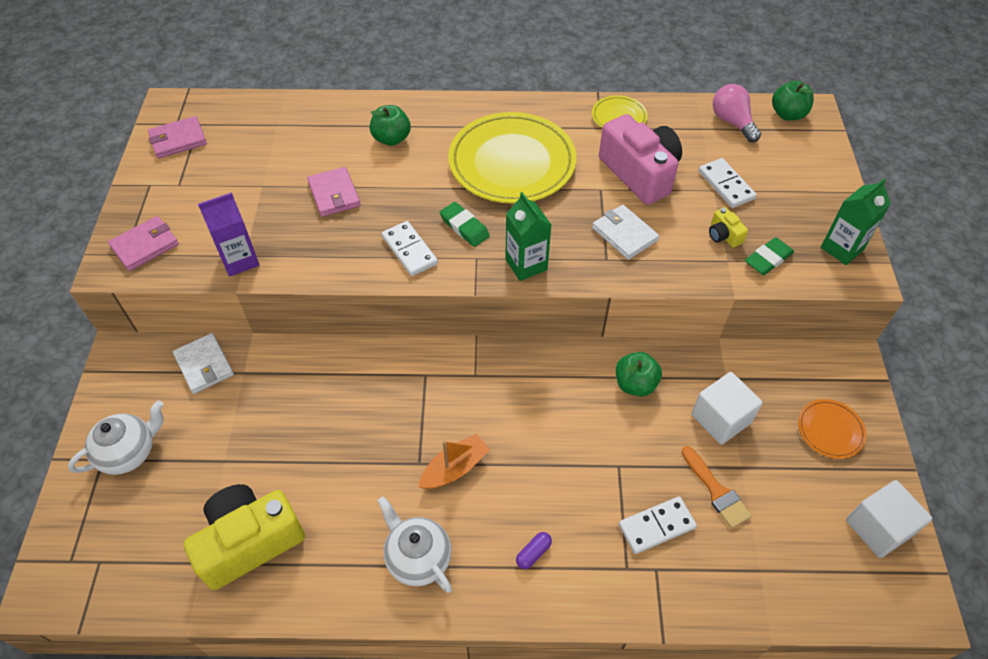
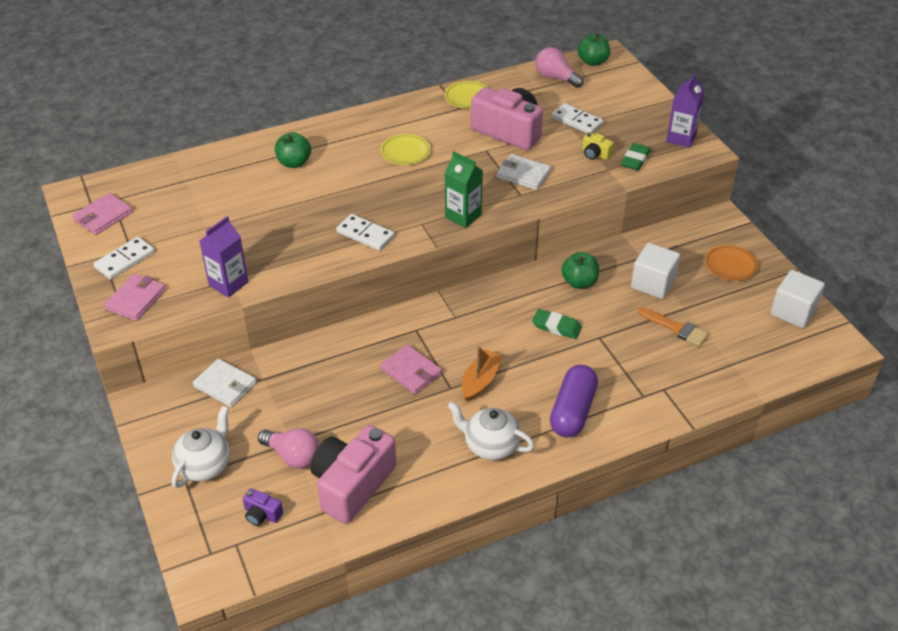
camera: 25 degrees left, 10 degrees down
(144, 537) = (262, 514): none -> purple camera
(215, 479) = (293, 456): none -> pink light bulb
(249, 542) = (352, 485): yellow camera -> pink camera
(334, 194) = (274, 215): pink wallet -> pink wallet (411, 371)
(464, 227) = (398, 206): green eraser -> green eraser (556, 327)
(512, 163) = (405, 152): yellow plate -> yellow plate, size x0.46
(533, 553) = (573, 411): purple capsule -> purple capsule, size x2.40
(656, 526) = (648, 364): white domino -> white domino (125, 260)
(842, 248) = (681, 138): green carton -> purple carton

